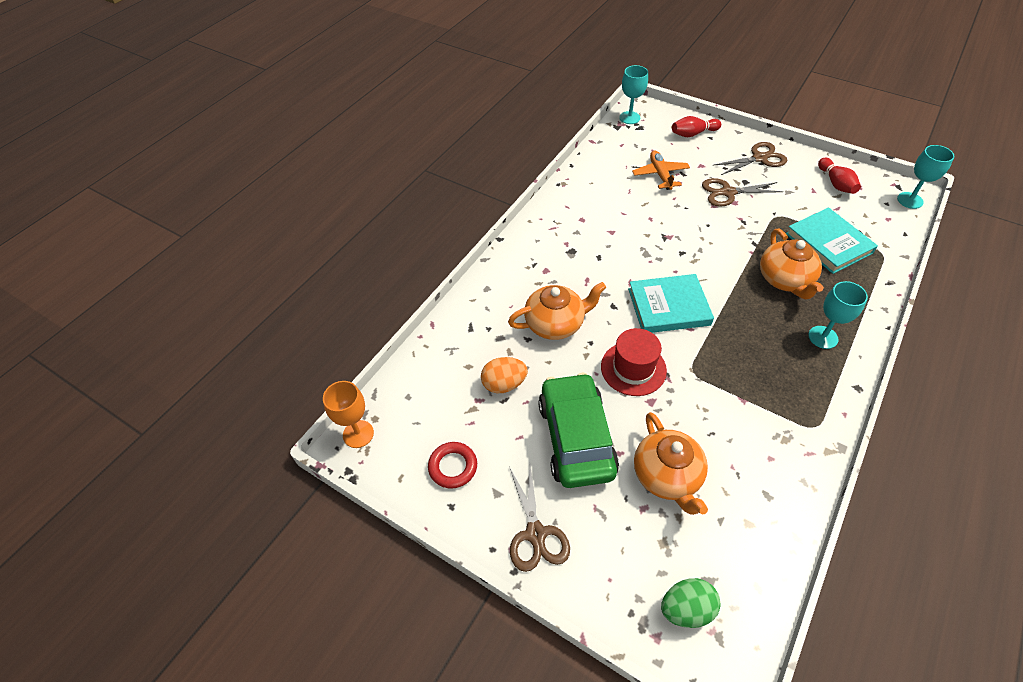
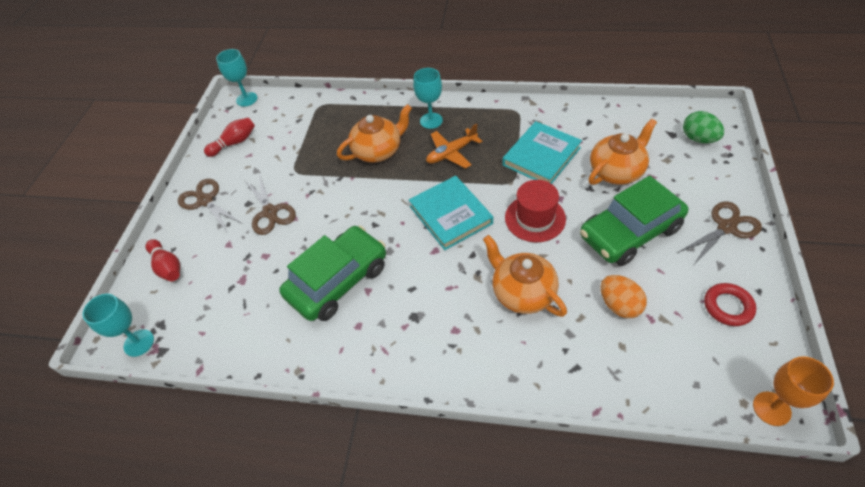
camera: 110 degrees left, 0 degrees up
(630, 217) = (338, 281): none -> green car
(660, 174) = (254, 276): orange plane -> orange plane (451, 153)
(828, 243) = (320, 134): turquoise book -> turquoise book (541, 156)

